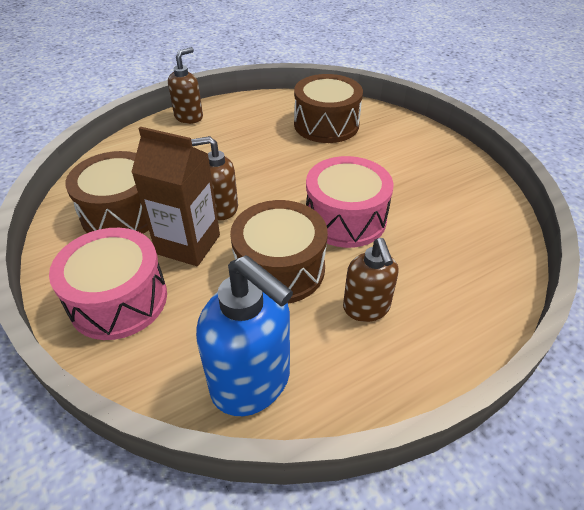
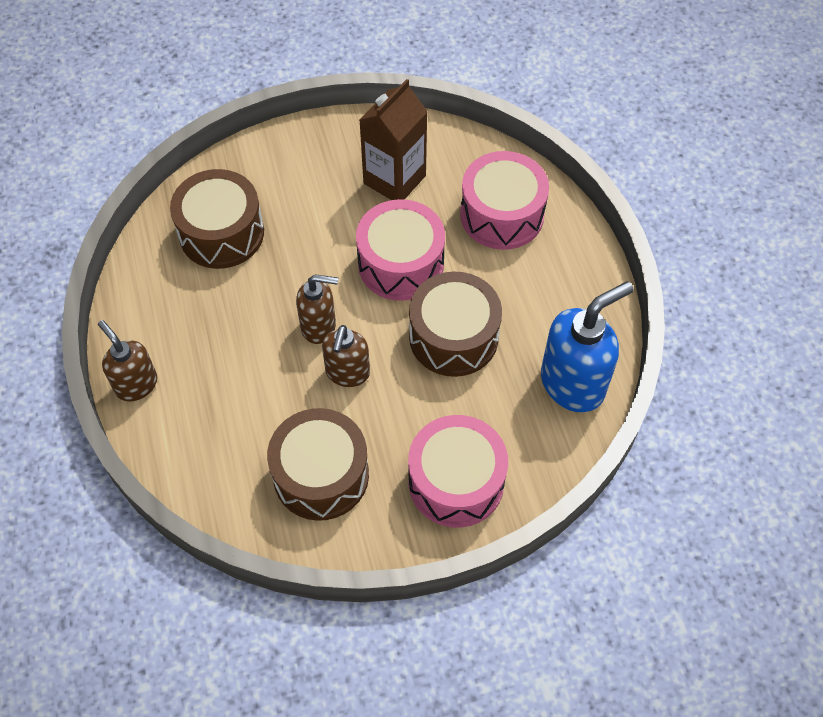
camera: 75 degrees left, 15 degrees up
(188, 244) = (395, 412): brown carton -> brown carton (394, 179)
(366, 308) = (519, 282): brown soap dispenser -> brown soap dispenser (319, 326)
(443, 279) = (502, 215): none -> pink drum

